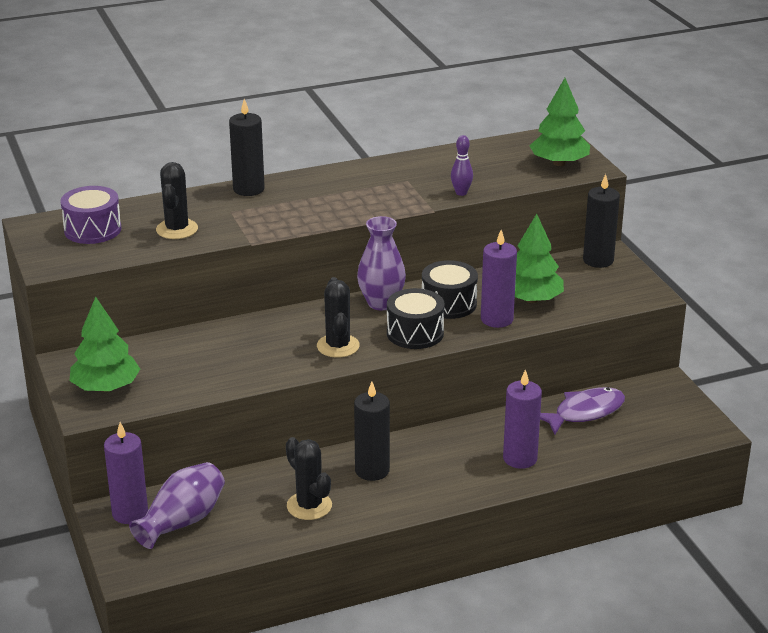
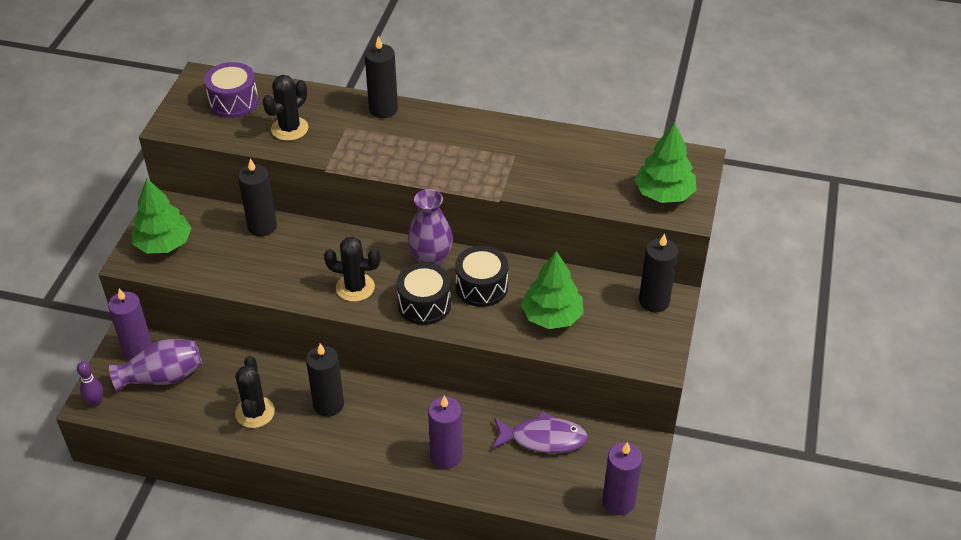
camera: 35 degrees right, 15 degrees up
(191, 339) = (262, 226): none -> black candle
(338, 346) = (355, 287): black cactus -> black cactus turned 75 degrees clockwise
(461, 193) = (542, 190): purple bowling pin -> purple bowling pin (96, 402)
(497, 319) = (502, 323): purple candle -> purple candle (618, 501)

